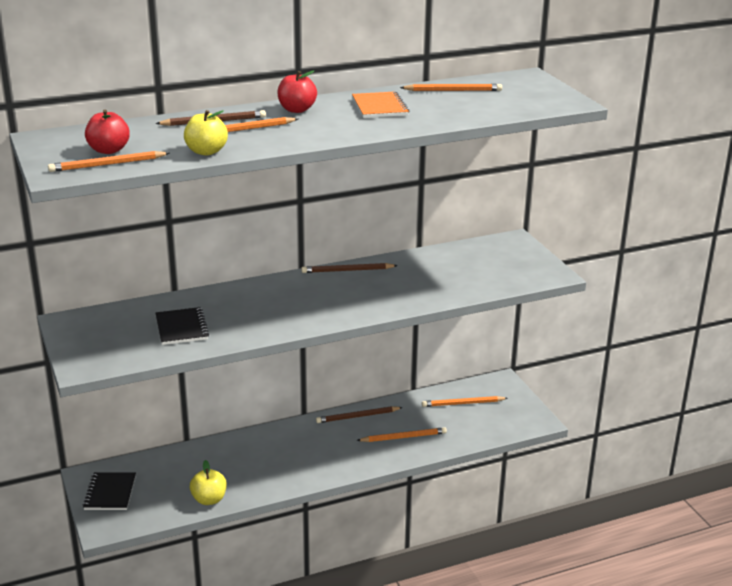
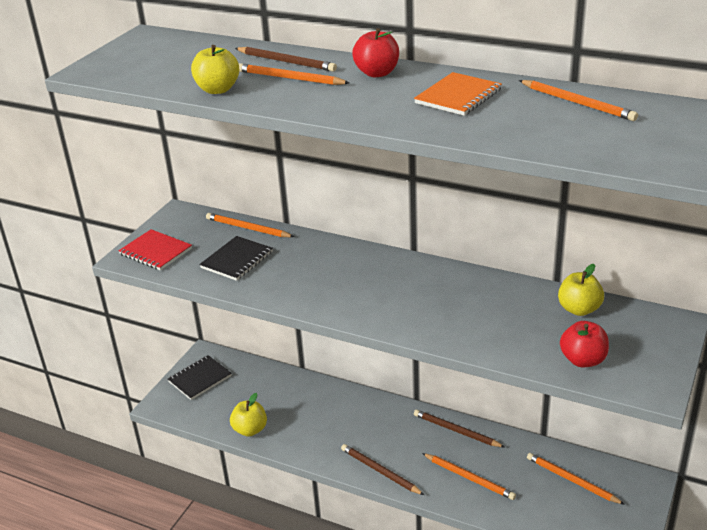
camera: 50 degrees right, 5 degrees up
(100, 353) = (155, 251): none -> red notebook
(107, 164) = (131, 75): orange pencil -> orange pencil (248, 228)
(108, 150) = (160, 62): red apple -> red apple (583, 360)
(347, 270) = (447, 273): brown pencil -> brown pencil (380, 471)
(456, 255) = (579, 309): none -> yellow apple

